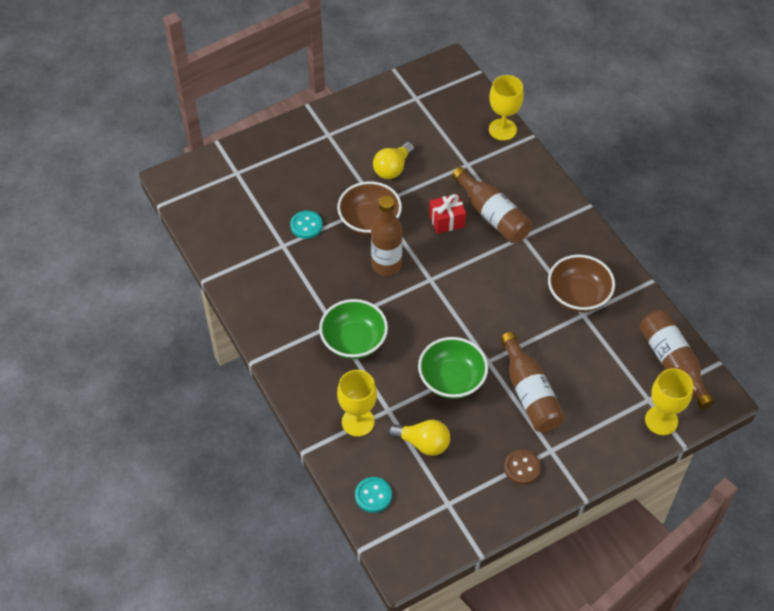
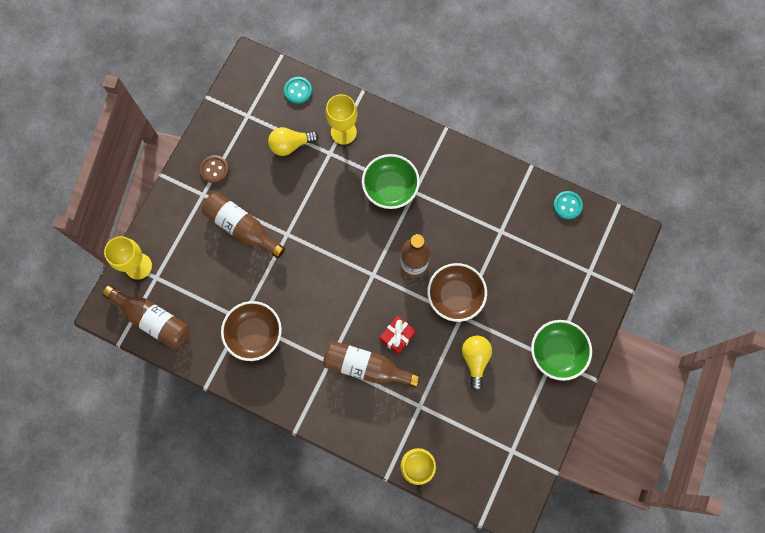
camera: 145 degrees right, 20 degrees up
(306, 225) = (498, 260): turquoise button -> turquoise button (567, 205)
(452, 379) = (302, 203): green bowl -> green bowl (556, 352)

